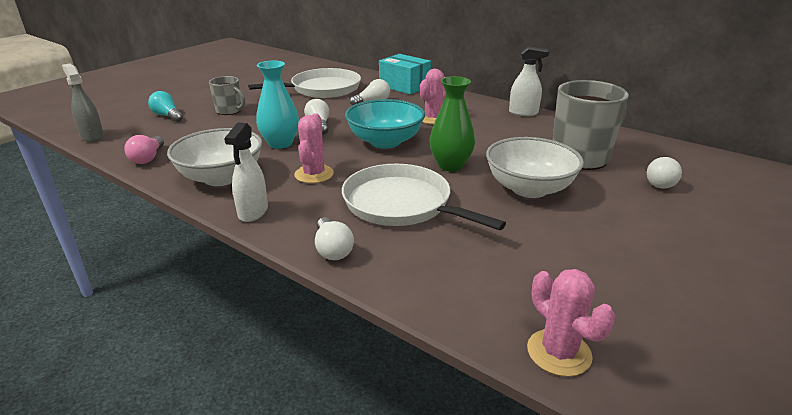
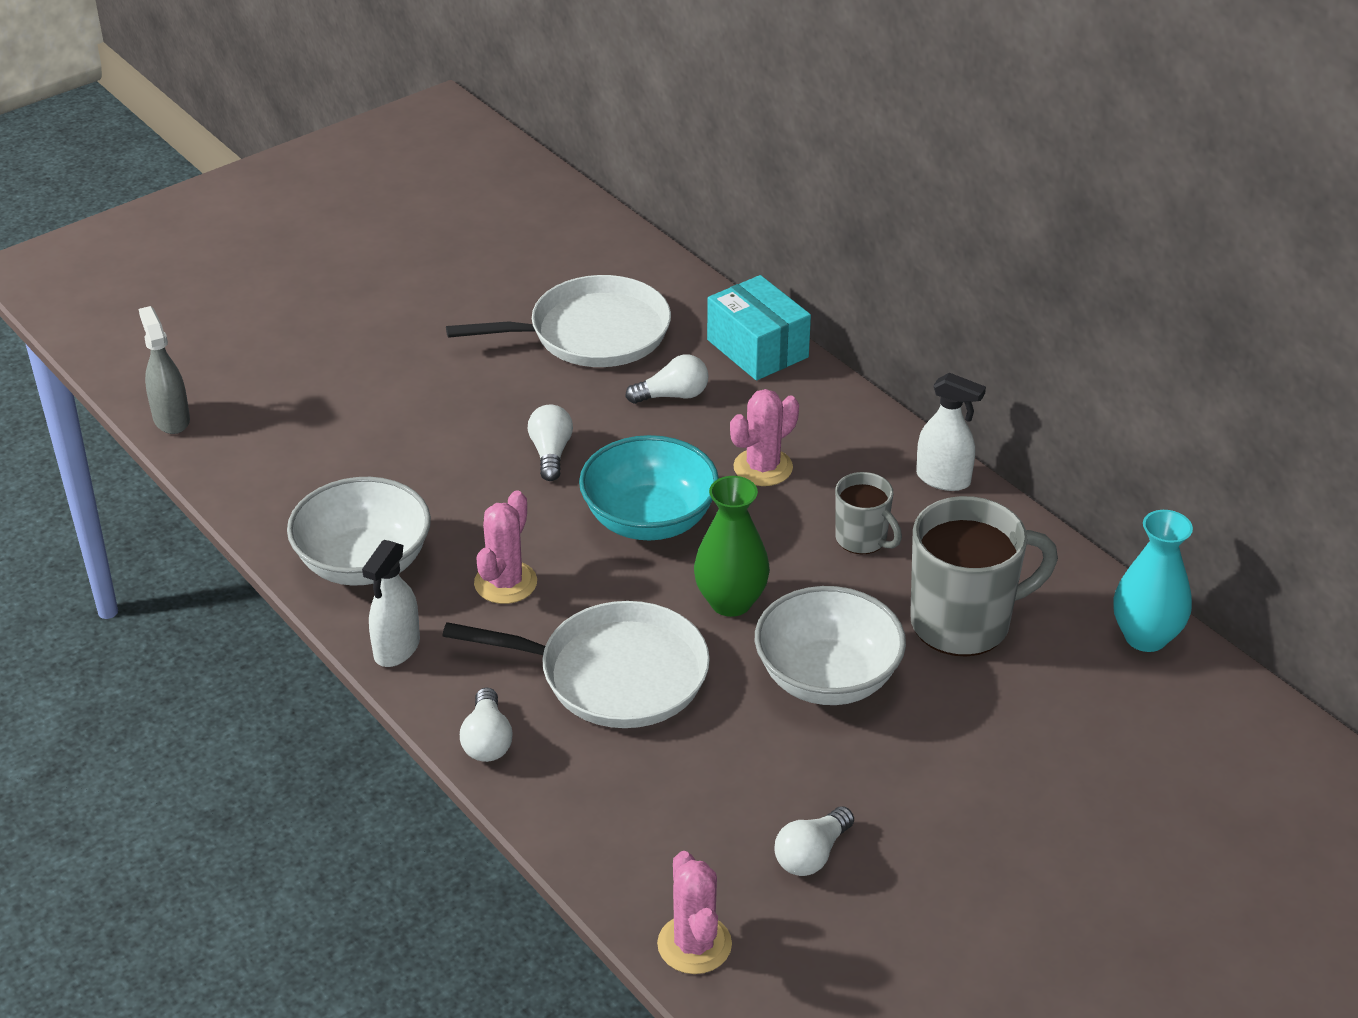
camera: 15 degrees right, 10 degrees up
(148, 158) = (257, 495): pink light bulb -> none
(167, 116) = (295, 378): turquoise light bulb -> none
(229, 111) = (404, 380): grey mug -> grey mug (862, 539)
(280, 143) = (472, 494): turquoise vase -> turquoise vase (1145, 637)
(401, 204) = (614, 674): white pan -> white pan turned 135 degrees clockwise
(660, 182) = (1051, 705): white light bulb -> white light bulb (811, 855)

